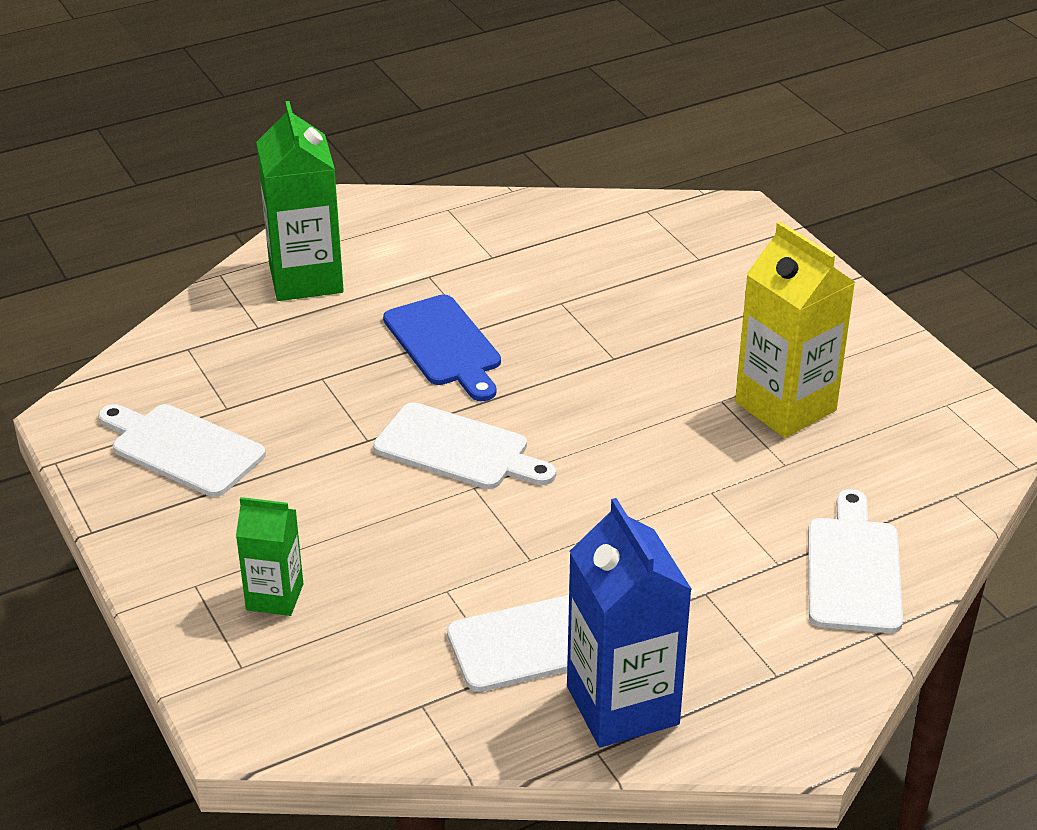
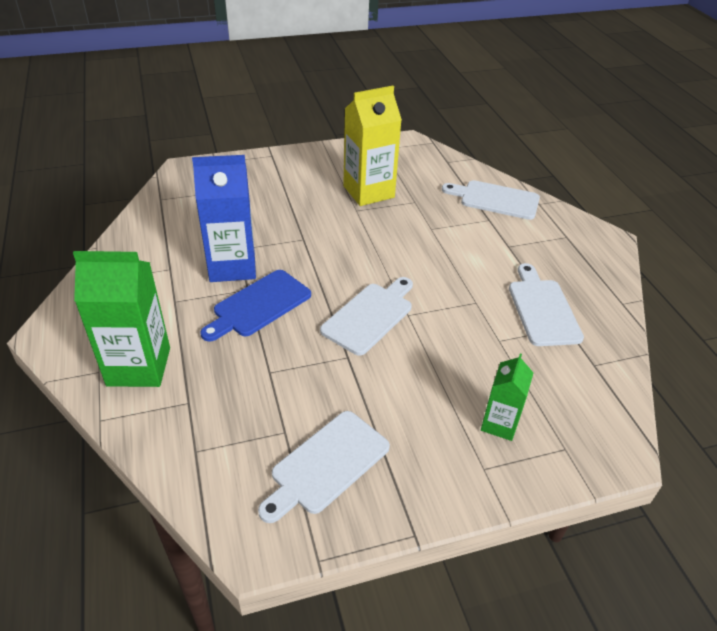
camera: 80 degrees left, 5 degrees up
(445, 345) = (259, 305): blue cutting board -> blue cutting board turned 150 degrees clockwise
(622, 705) = (590, 289): blue carton -> blue carton (232, 266)

